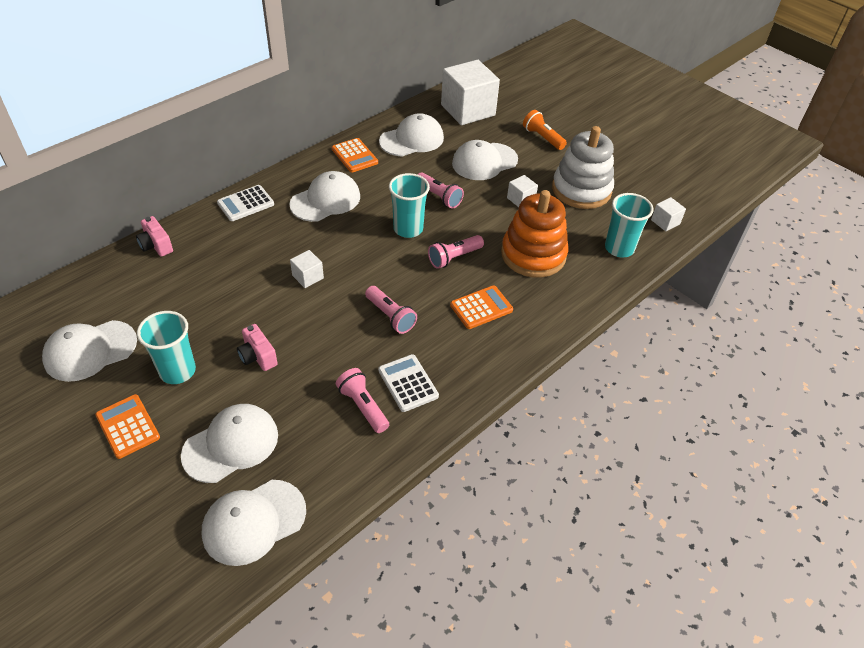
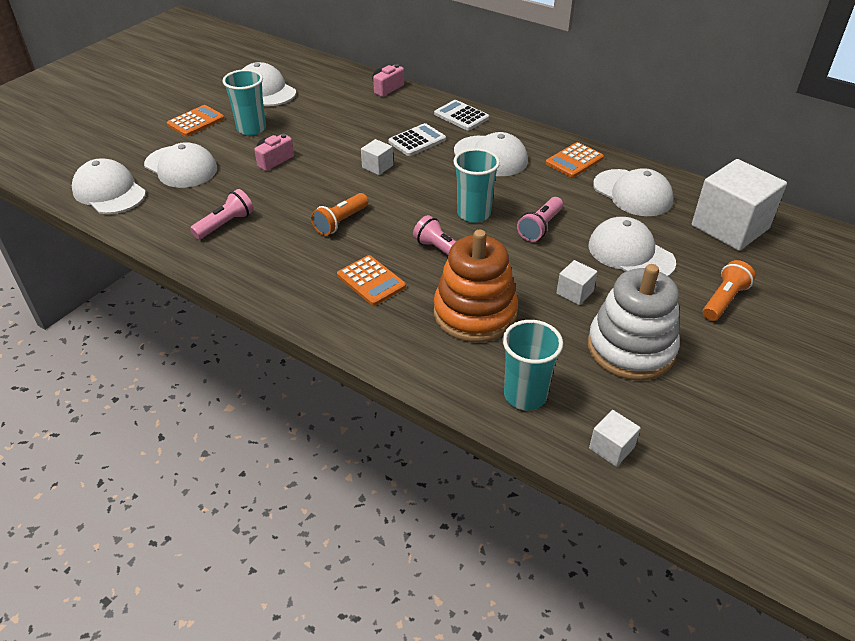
camera: 80 degrees right, 5 degrees down
(390, 316) = (340, 222): pink flashlight -> orange flashlight
(408, 383) = (256, 246): white calculator -> white calculator (417, 141)

